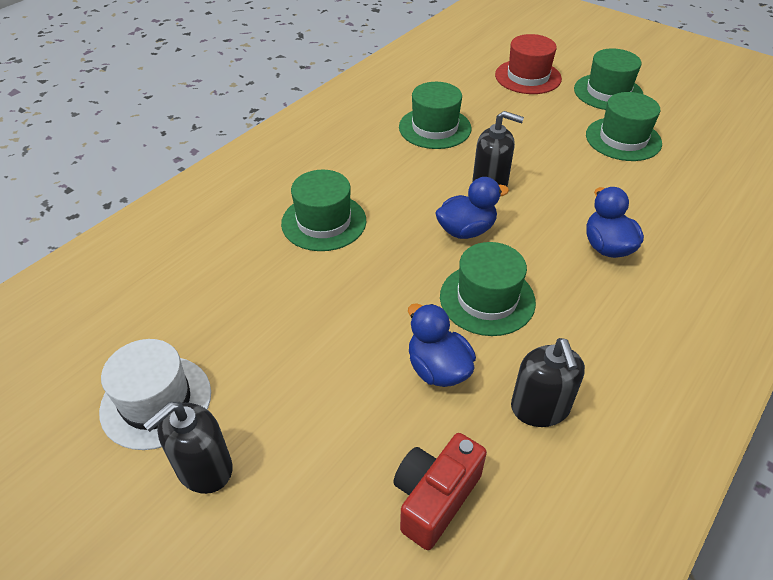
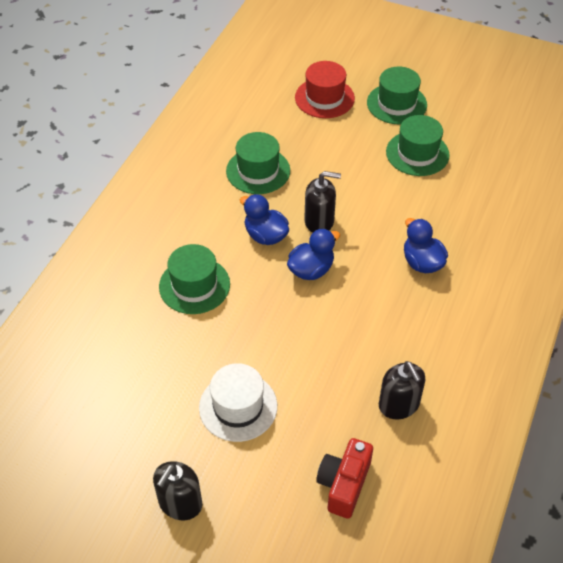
camera: 15 degrees left, 5 degrees up
(156, 401) = (124, 464): white hat -> white hat (238, 406)
(438, 369) = (321, 392): blue duck -> blue duck (265, 235)
(487, 299) = (342, 327): green hat -> none

